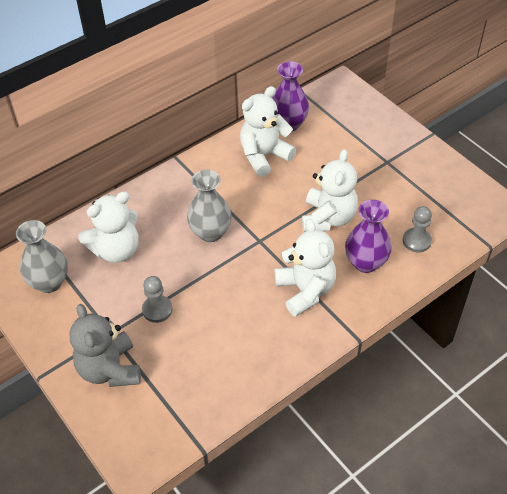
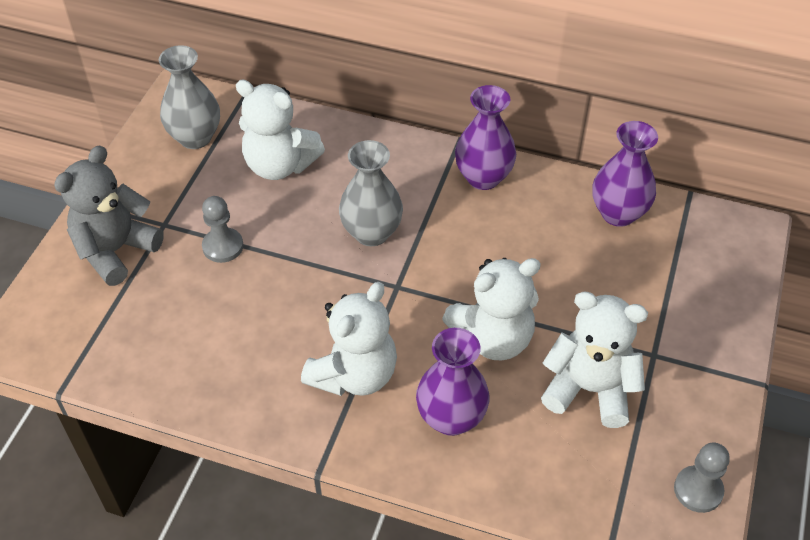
camera: 55 degrees right, 0 degrees up
(214, 163) = (483, 177): none -> purple vase
(264, 156) = (539, 218): white teddy bear -> white teddy bear (589, 389)
(416, 241) = (538, 461): grey pawn -> grey pawn (698, 490)

